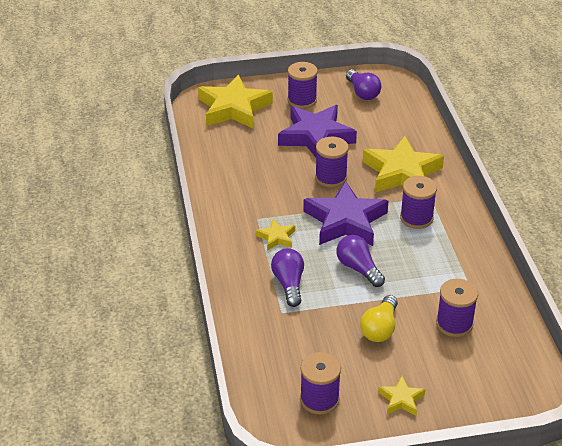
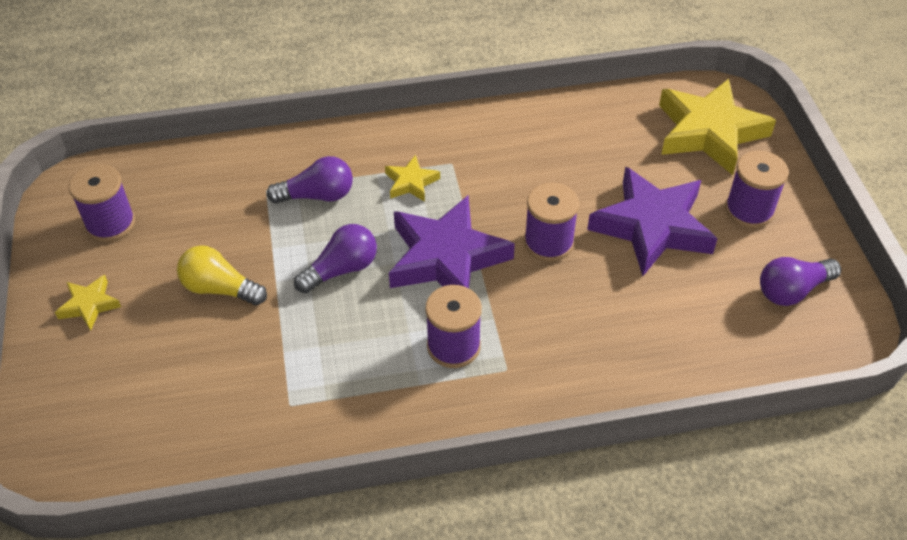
camera: 90 degrees right, 10 degrees up
(401, 172) = (569, 334): yellow star -> none
(454, 324) = (214, 376): purple spool -> none

